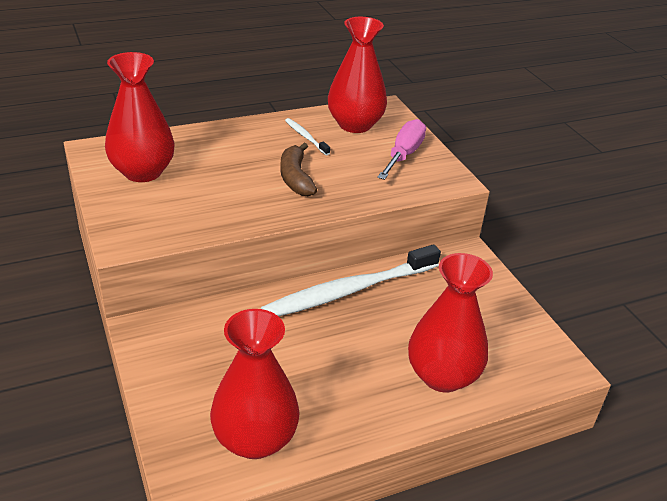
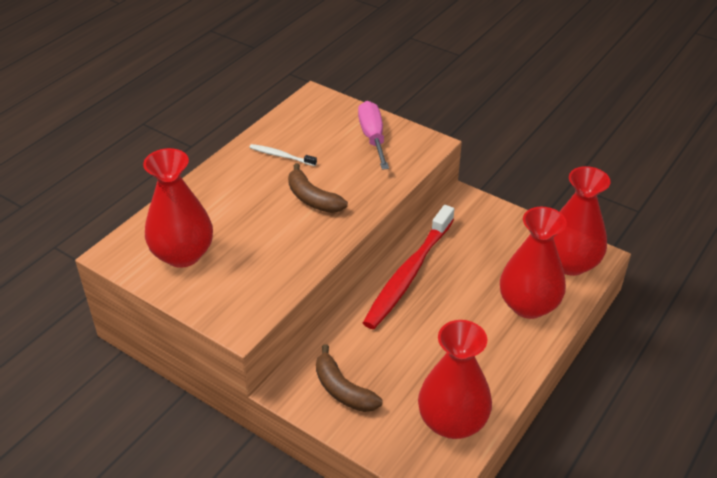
camera: 30 degrees left, 5 degrees up
(186, 355) = (343, 390): none -> brown banana
(348, 291) = (408, 274): white toothbrush -> red toothbrush
(355, 124) = (308, 125): red vase -> red vase (570, 263)

